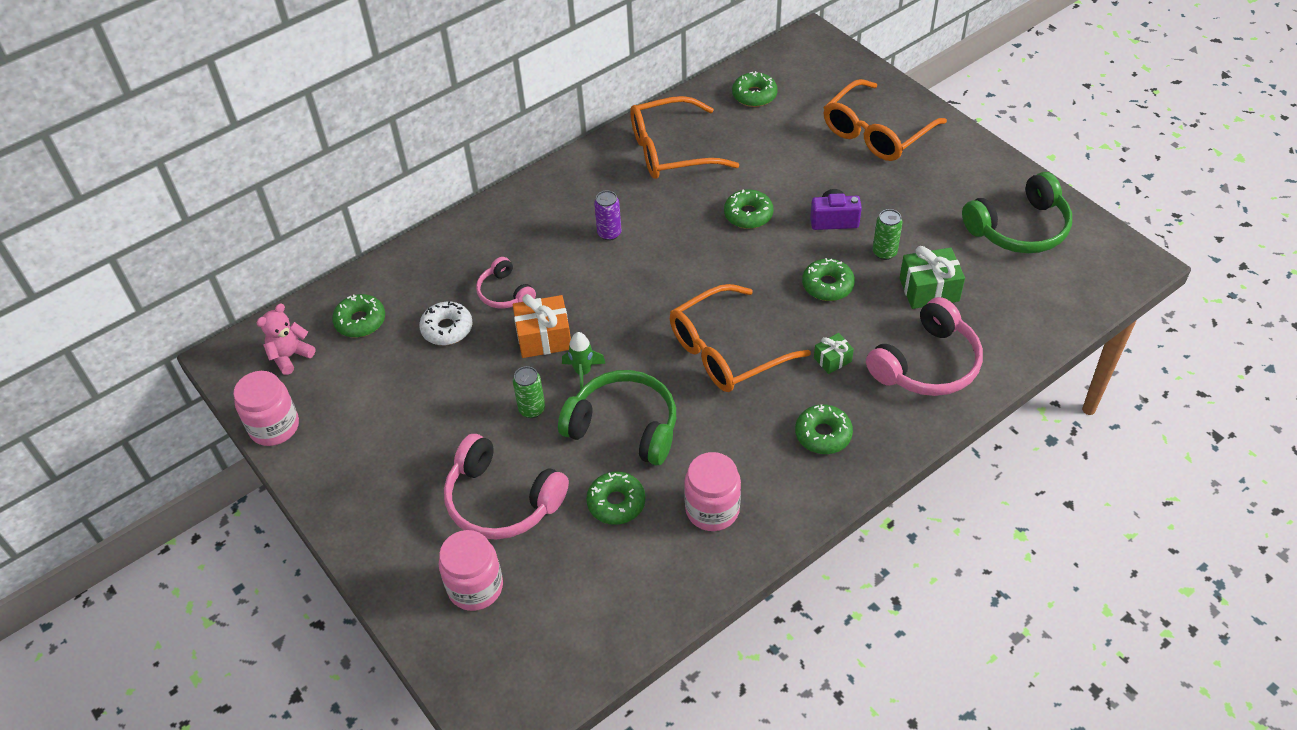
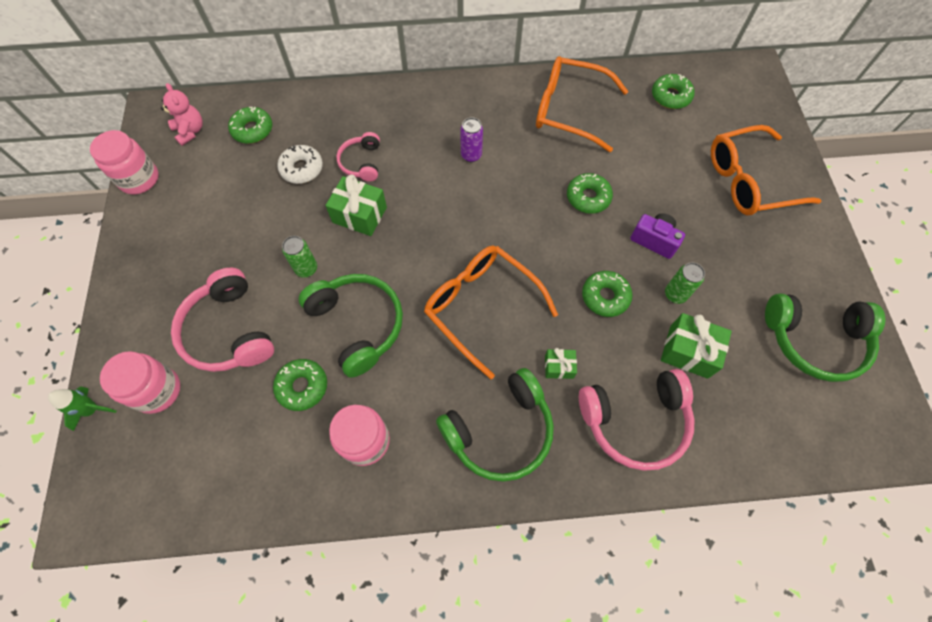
camera: 30 degrees right, 15 degrees up
(290, 356) = (190, 131): pink teddy bear -> pink teddy bear turned 75 degrees clockwise
(544, 338) = (359, 215): orange gift -> green gift
(583, 372) = (364, 260): green rocket -> green rocket (92, 410)
(726, 351) = (481, 307): orange glasses -> orange glasses turned 45 degrees clockwise
(823, 434) = (500, 431): green donut -> green headphones

